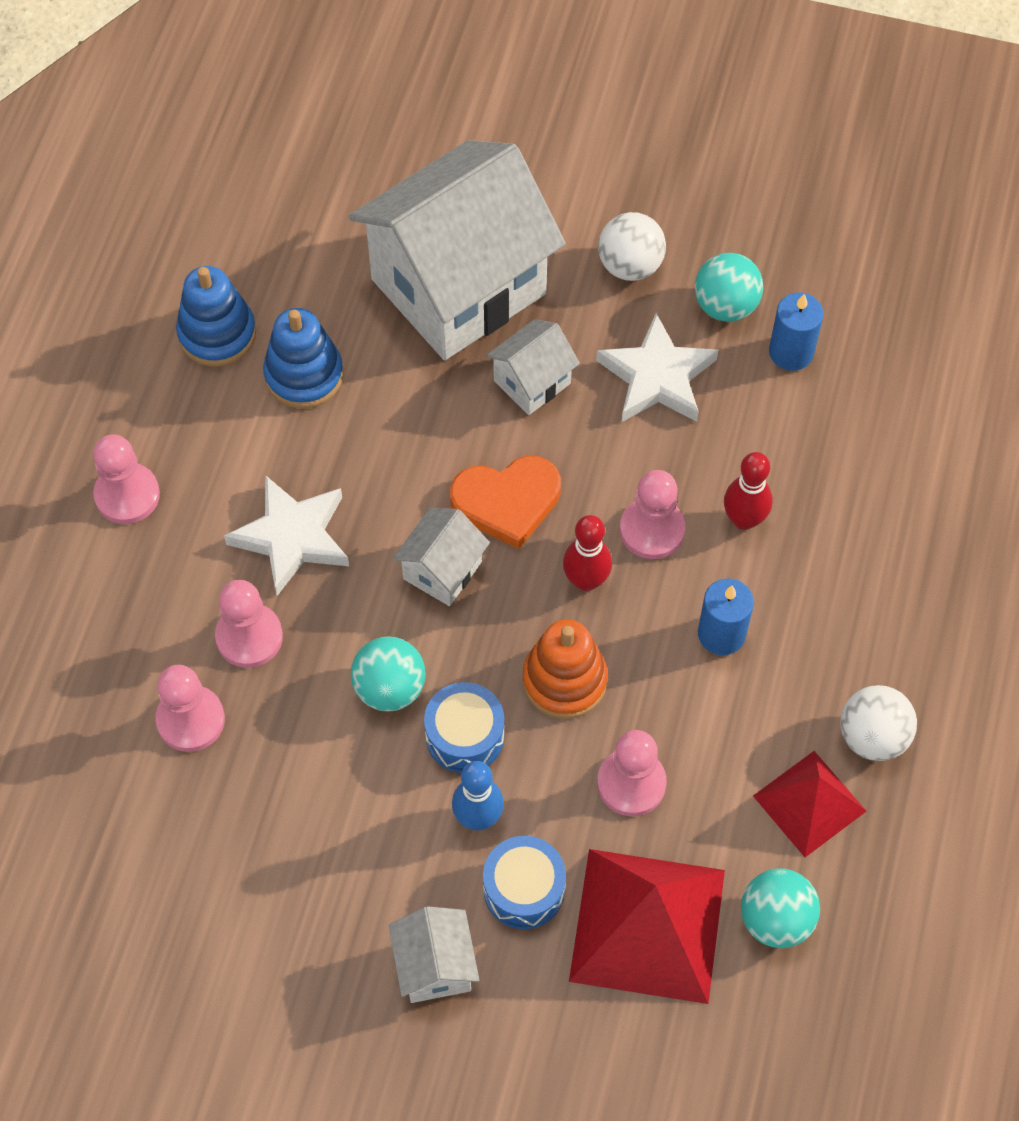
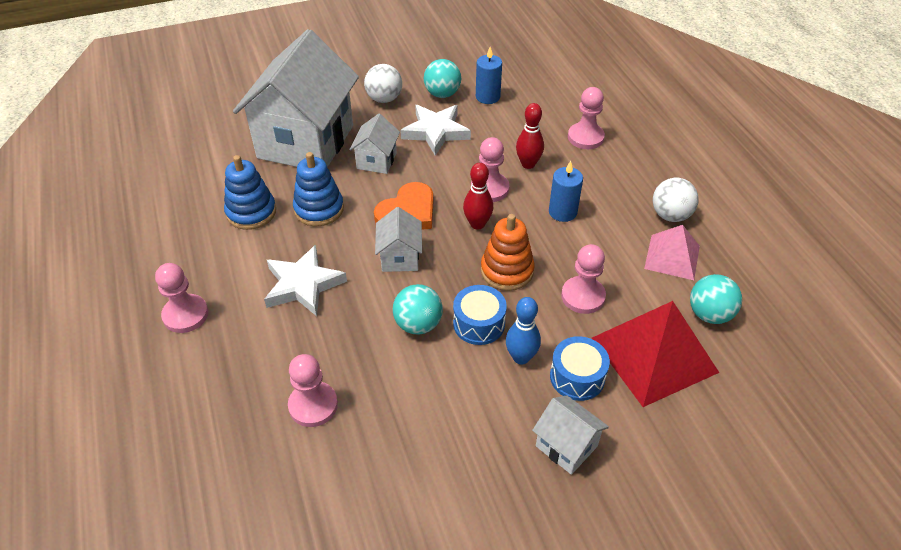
camera: 35 degrees left, 15 degrees down
(217, 334) = (186, 217): blue stacking toy -> blue stacking toy (319, 209)
(249, 637) = (316, 344): pink pawn -> pink pawn (585, 137)
(809, 803) = (672, 257): red pyramid -> pink pyramid

